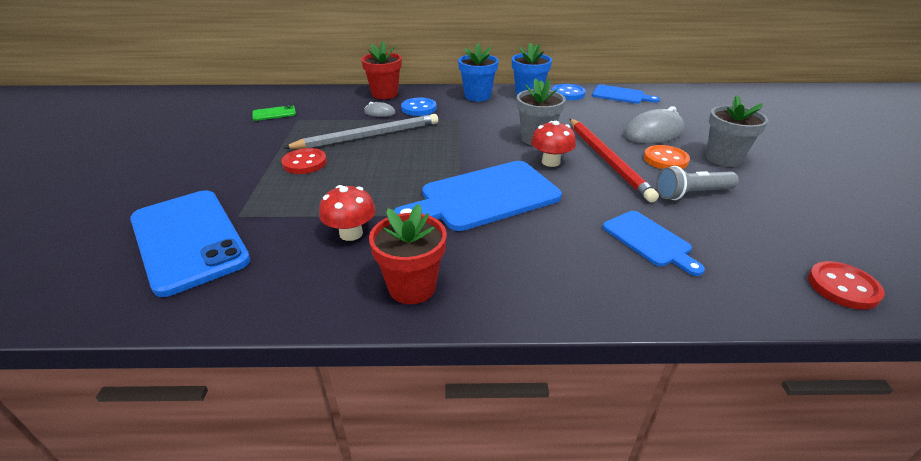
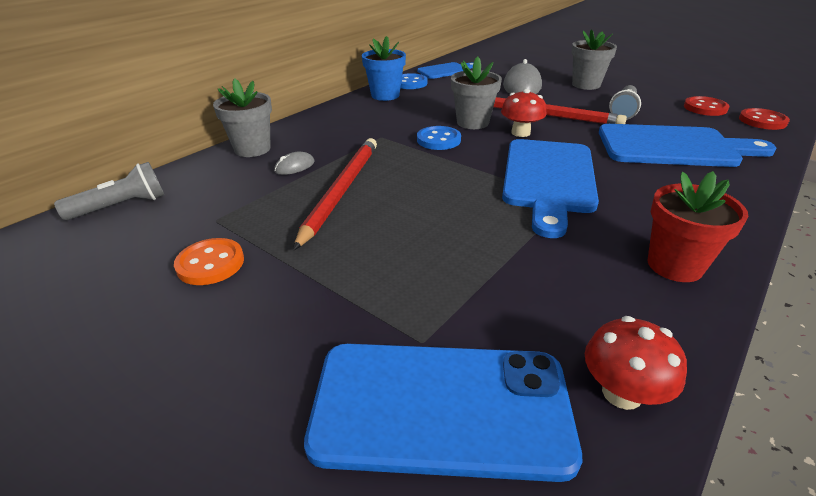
camera: 50 degrees left, 0 degrees up
(274, 113) = (161, 231): green phone -> none
(286, 95) = (121, 206): none -> grey flashlight
(305, 163) = (346, 250): red button -> red button (705, 108)
(351, 233) = (547, 268): red mushroom -> red mushroom (622, 393)
(368, 136) = (341, 191): grey pencil -> red pencil
(385, 94) = (252, 149): red flower pot -> grey flower pot
(419, 108) = (323, 145): blue button -> blue button (438, 140)
(477, 96) = (348, 113): blue flower pot -> none
(649, 240) = (673, 147): blue cutting board -> blue cutting board, size x1.82
(665, 159) = (567, 99): orange button -> orange button (210, 263)

